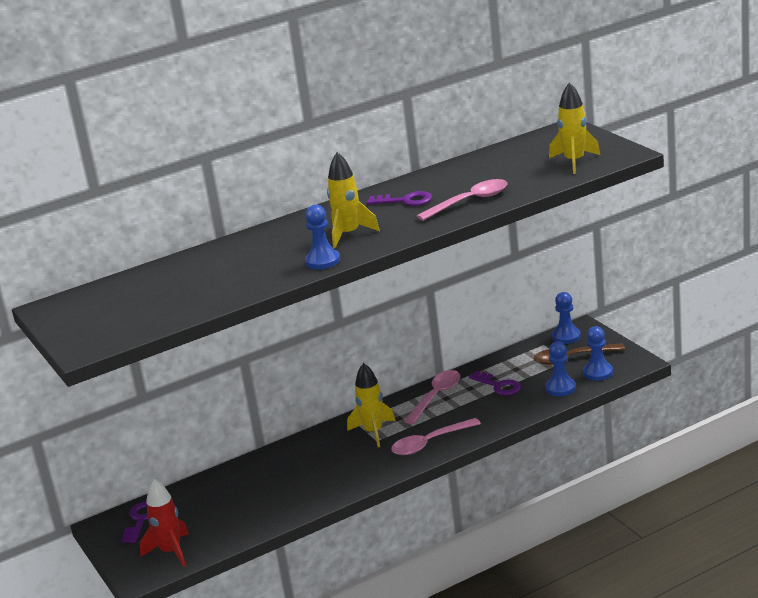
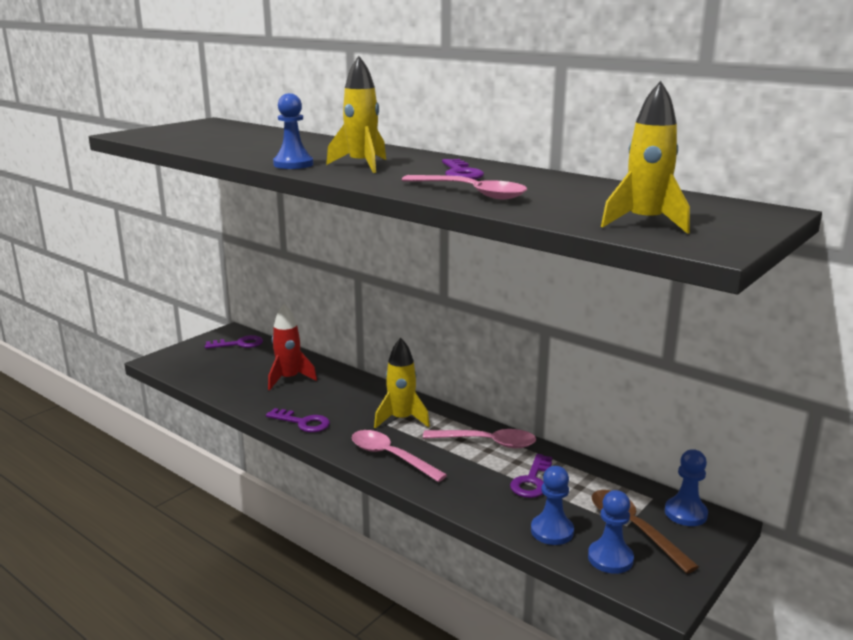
camera: 65 degrees right, 5 degrees down
(171, 552) = (191, 365): red rocket -> red rocket (289, 379)
(345, 484) = (303, 422): none -> purple key

